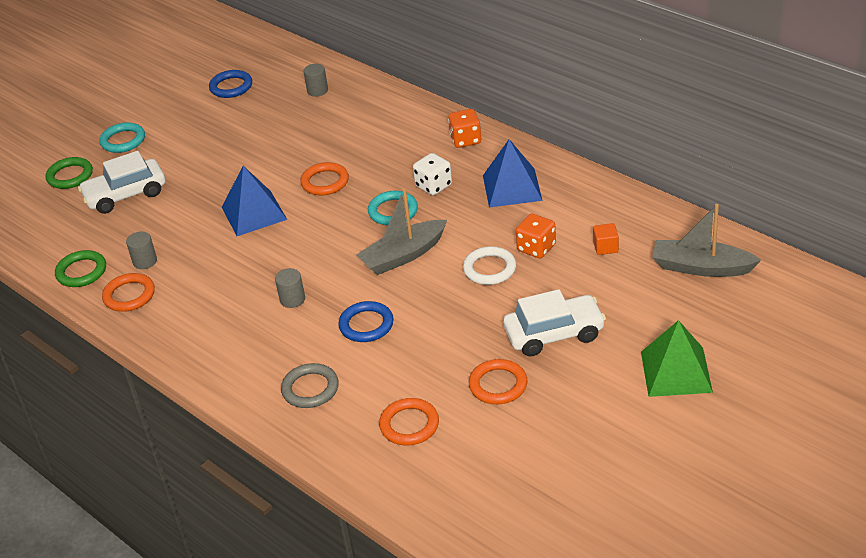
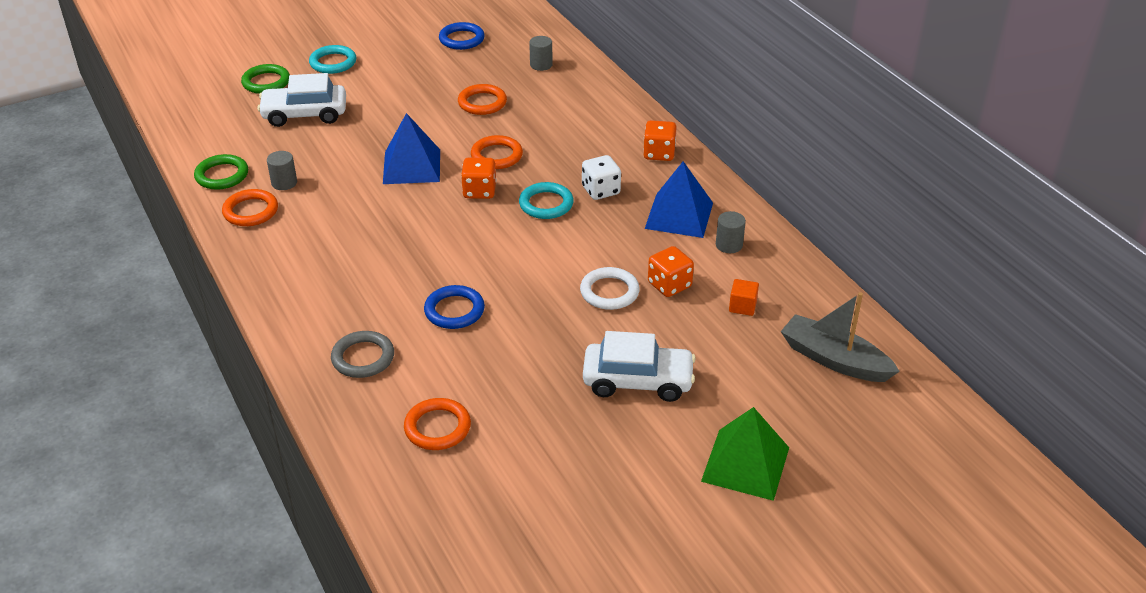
camera: 15 degrees right, 0 degrees up
(292, 299) = (398, 262): grey cylinder -> grey cylinder (729, 245)
(328, 217) = (479, 191): none -> orange dice
(403, 256) = (530, 252): grey boat -> none
(498, 385) = (550, 416): orange ring -> orange ring (482, 103)

